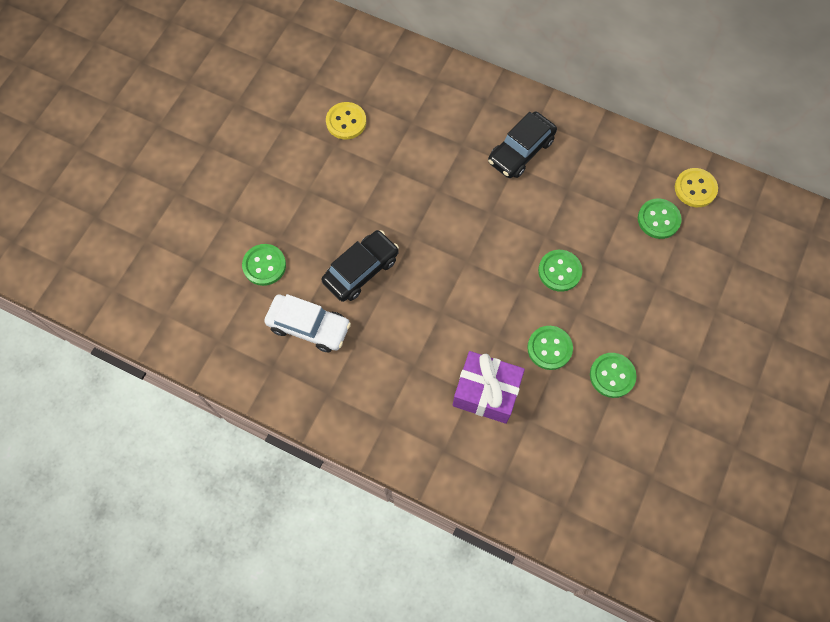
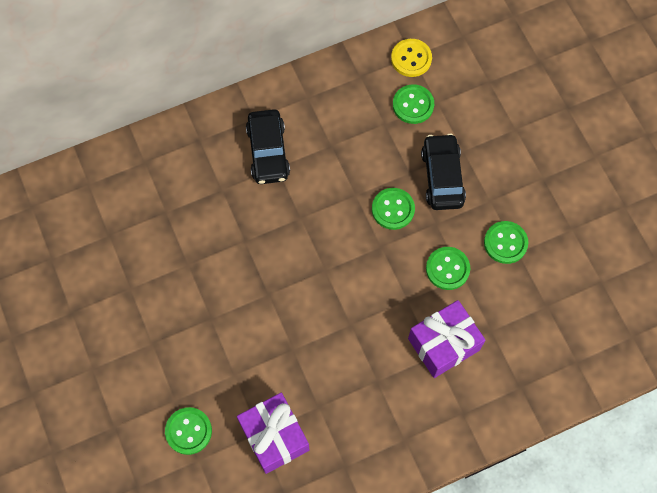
camera: 50 degrees left, 0 degrees up
(309, 326) = (274, 436): white car -> purple gift
(346, 122) = (116, 262): yellow button -> none
(361, 270) = (261, 356): black car -> black car (442, 177)

